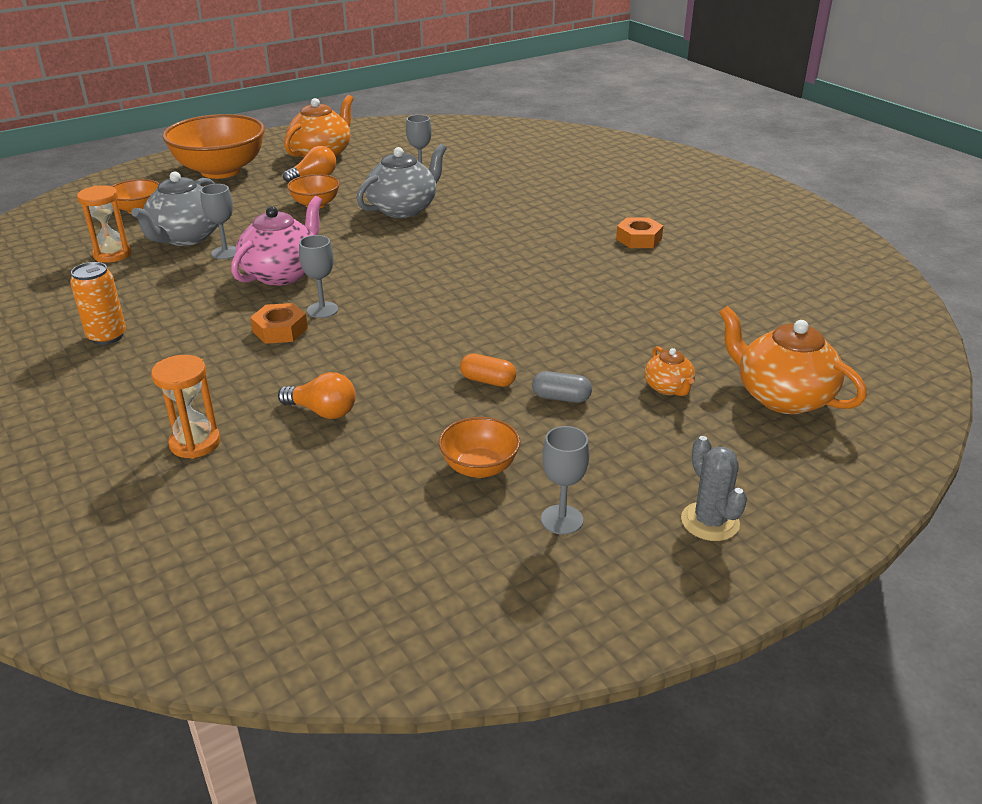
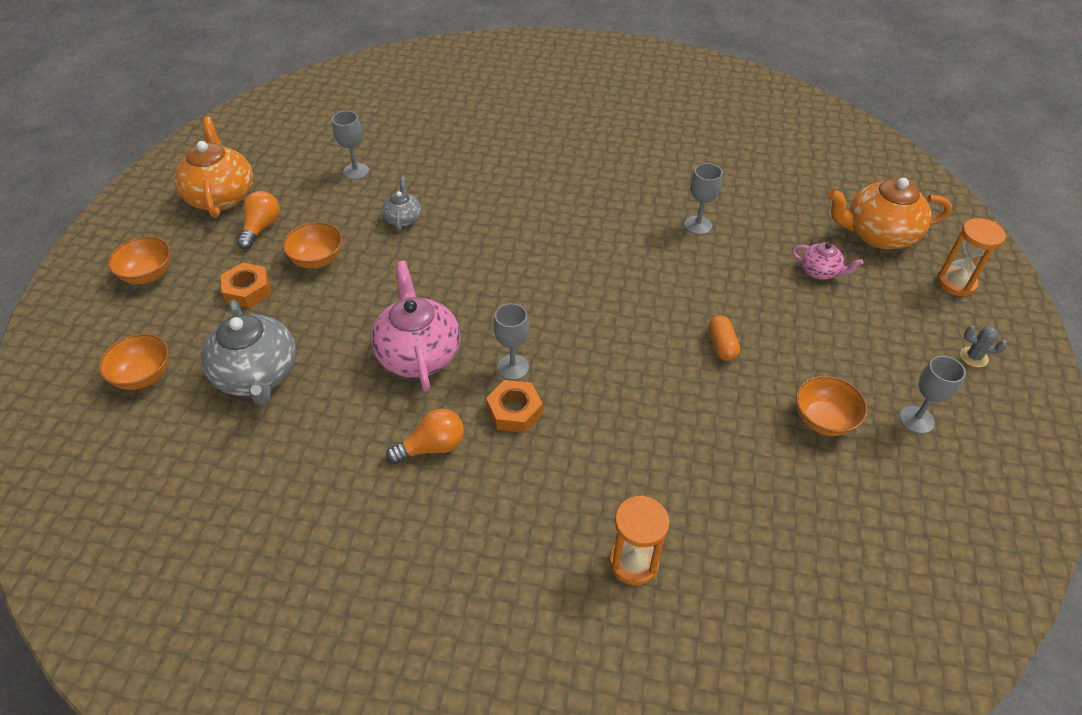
camera: 45 degrees left, 15 degrees up
(107, 336) = (383, 531): orange can -> none
(112, 254) = (217, 445): orange hourglass -> orange hourglass (956, 283)
(221, 171) = (148, 275): orange bowl -> orange bowl, size x0.49
(225, 253) = (328, 366): grey goblet -> grey goblet (698, 225)
(323, 411) = (668, 458): orange light bulb -> orange light bulb (432, 447)
(403, 209) = (403, 219): grey teapot -> grey teapot, size x0.52
(488, 381) = (721, 345): orange capsule -> orange capsule turned 75 degrees counterclockwise
(561, 398) = (780, 326): grey capsule -> none
(638, 239) = (618, 147): orange nut -> orange nut (248, 290)
(668, 388) = (820, 271): orange teapot -> pink teapot
(710, 522) = (973, 357): grey cactus -> grey cactus, size x0.63

